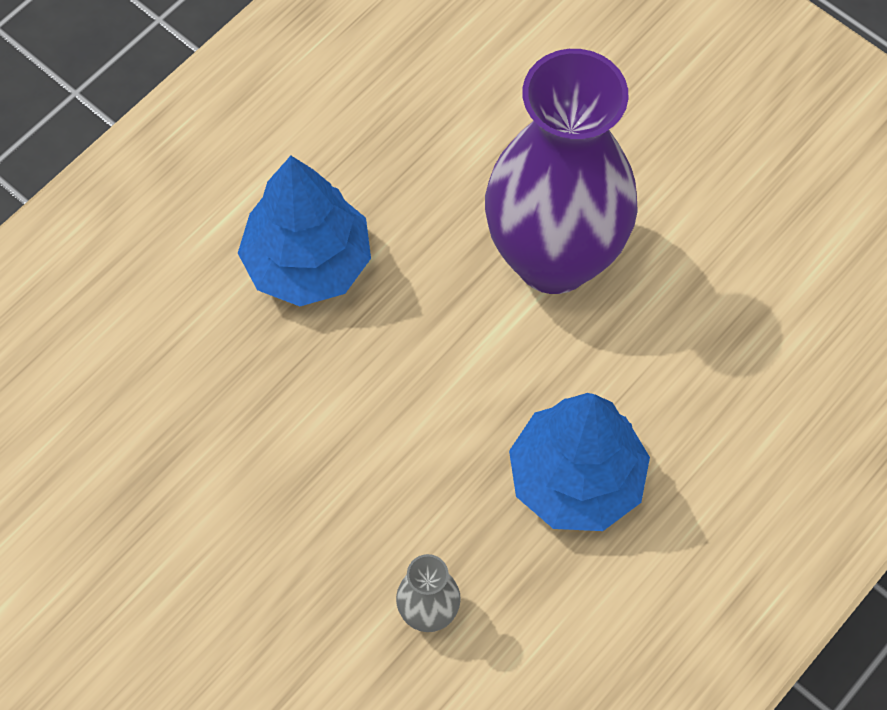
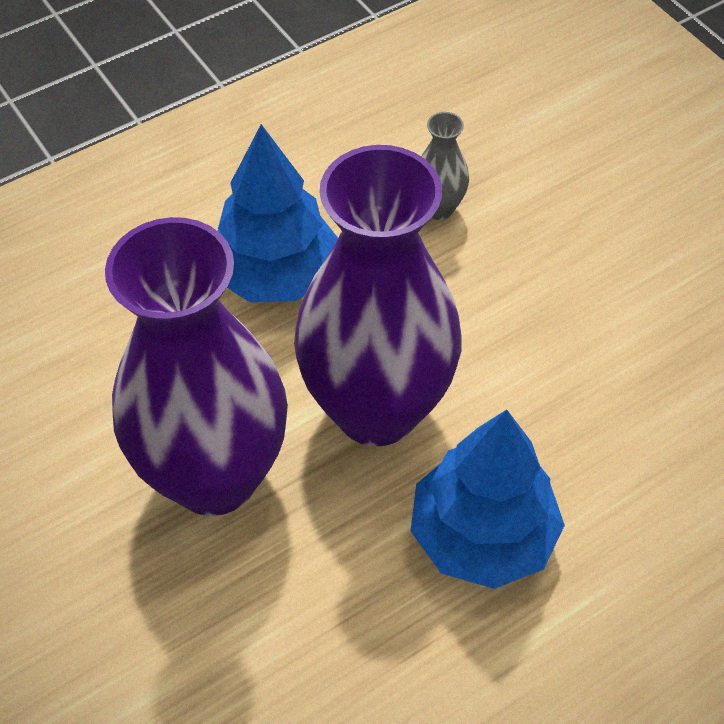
camera: 165 degrees left, 10 degrees down
(430, 355) = (376, 409): none -> purple vase

